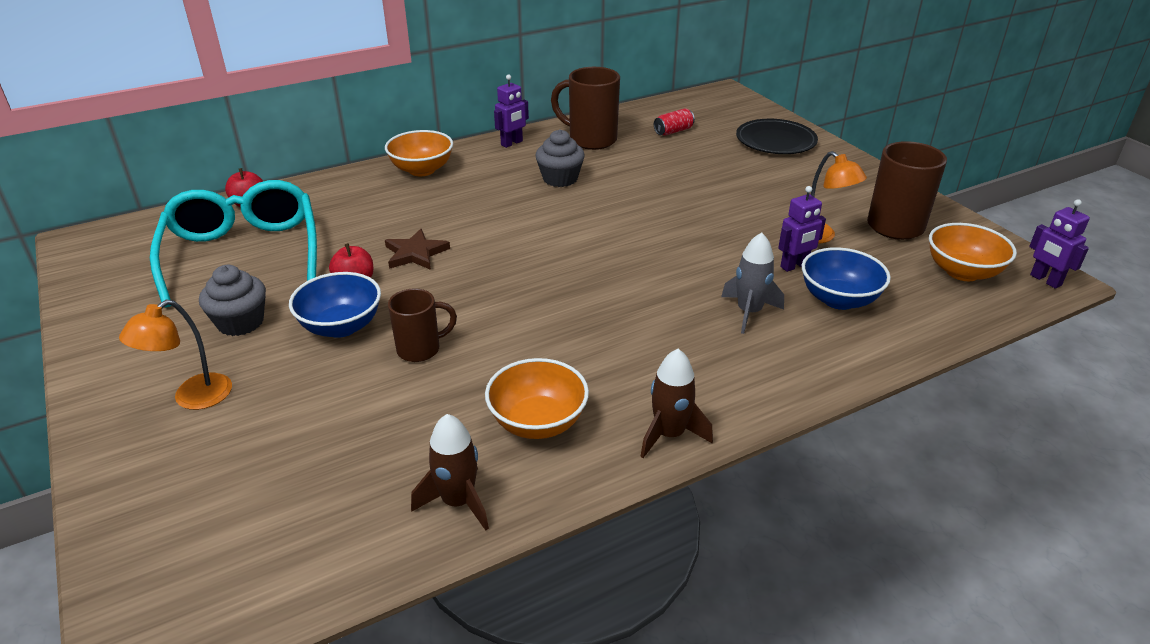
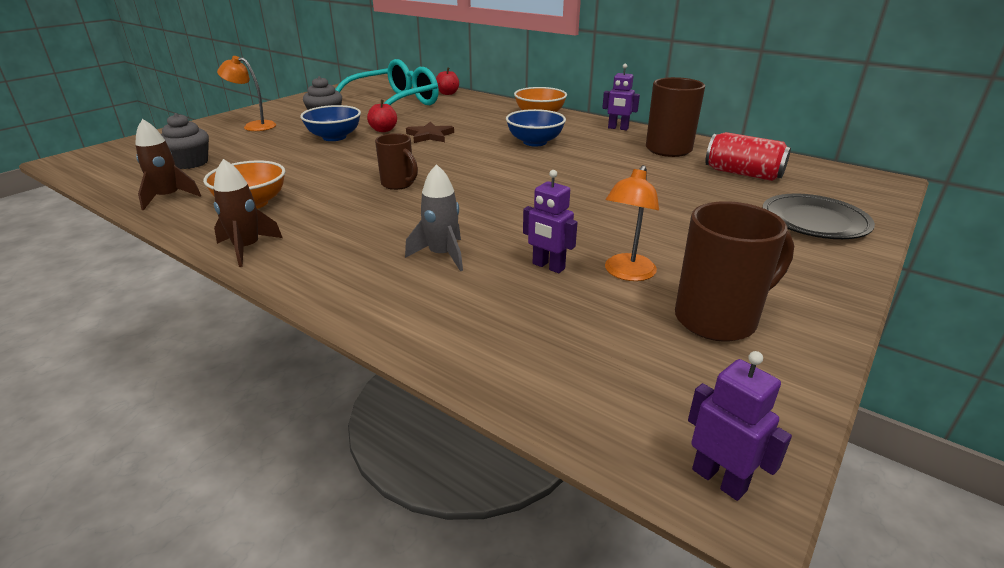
camera: 65 degrees right, 5 degrees down
(420, 349) = (320, 159): brown mug -> brown mug (398, 184)
(560, 179) = (584, 151): grey cupcake -> grey cupcake (190, 163)
(673, 131) = (743, 173): red can -> red can, size x1.69
(838, 299) = (503, 299): blue bowl -> blue bowl (535, 142)
(962, 272) = (654, 386): orange bowl -> none
(1045, 280) = (719, 479): purple robot -> purple robot turned 105 degrees clockwise

